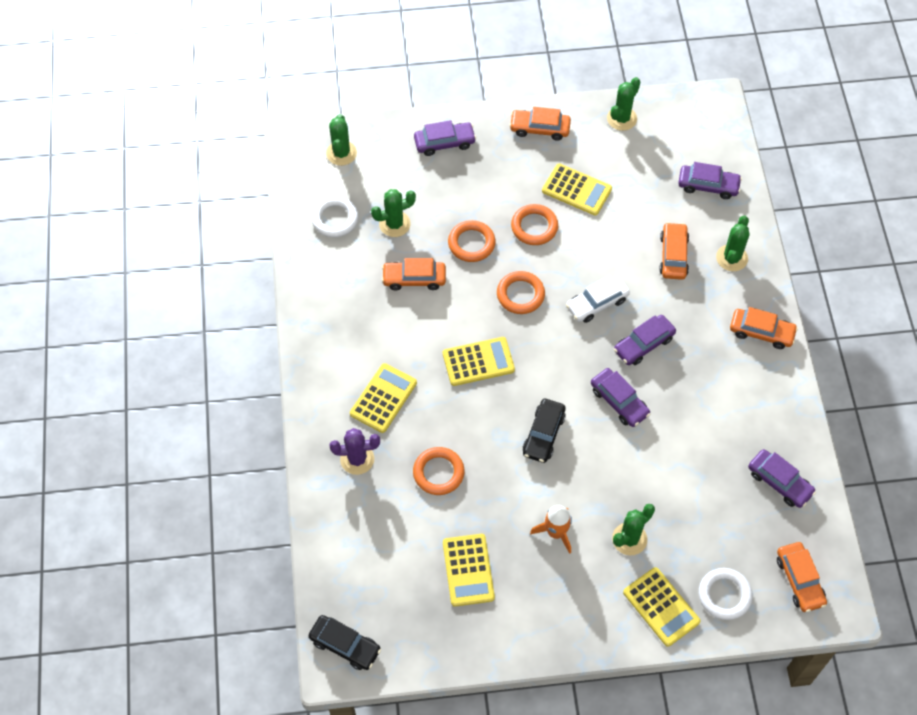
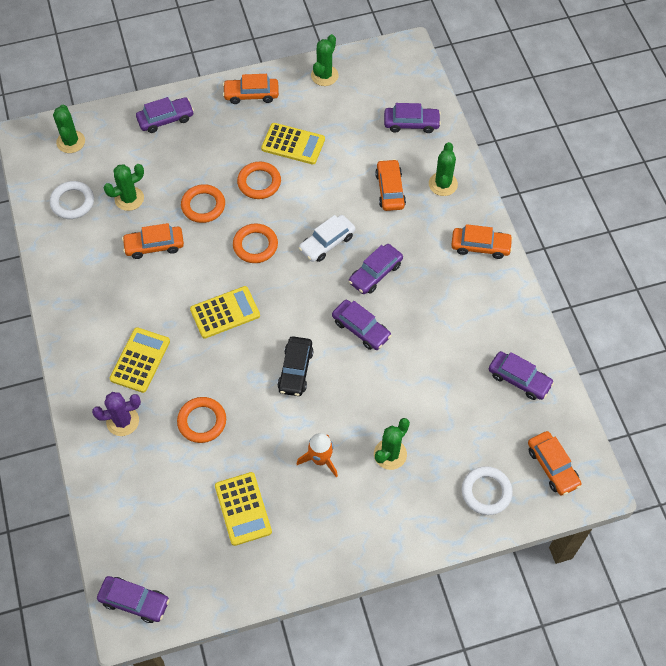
camera: 10 degrees left, 0 degrees up
(345, 645) = (134, 601): black car -> purple car
(661, 607) = (429, 513): yellow calculator -> none

